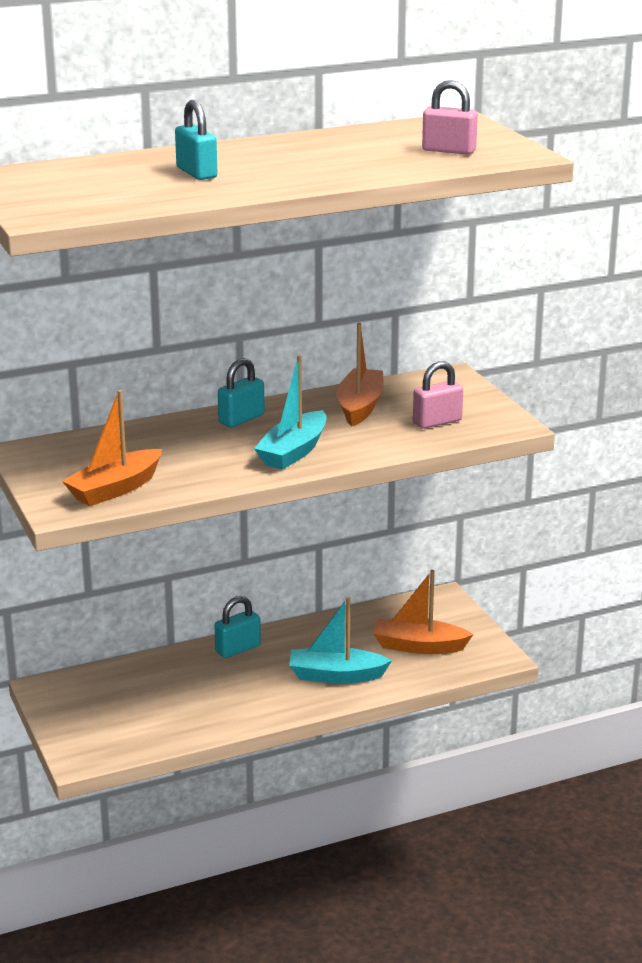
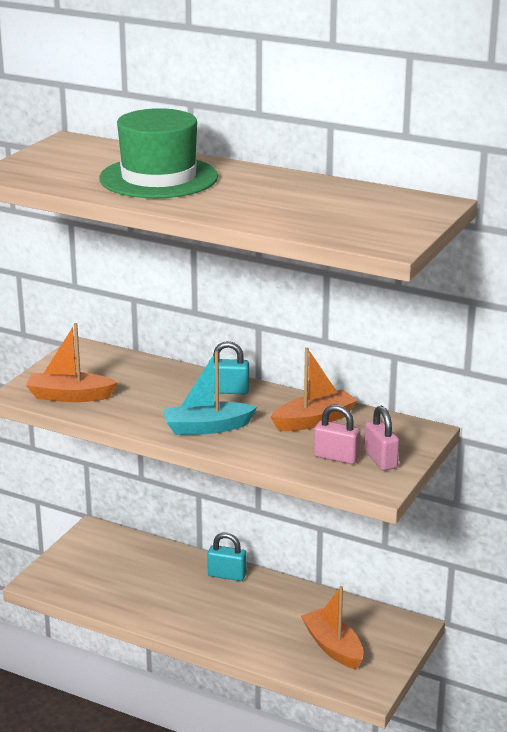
camera: 50 degrees right, 0 degrees up
(196, 173) = (159, 178): turquoise padlock -> green hat
(336, 675) = (248, 630): turquoise boat -> none
(449, 150) = (351, 221): pink padlock -> pink padlock (380, 460)

